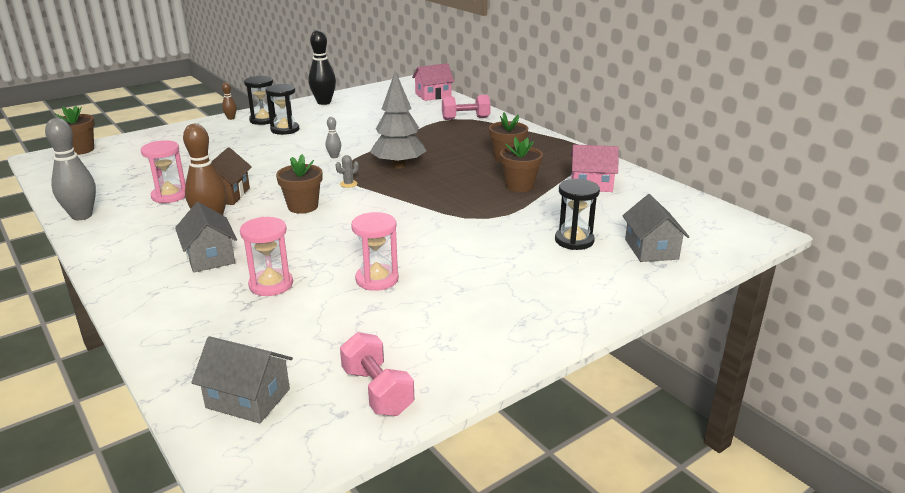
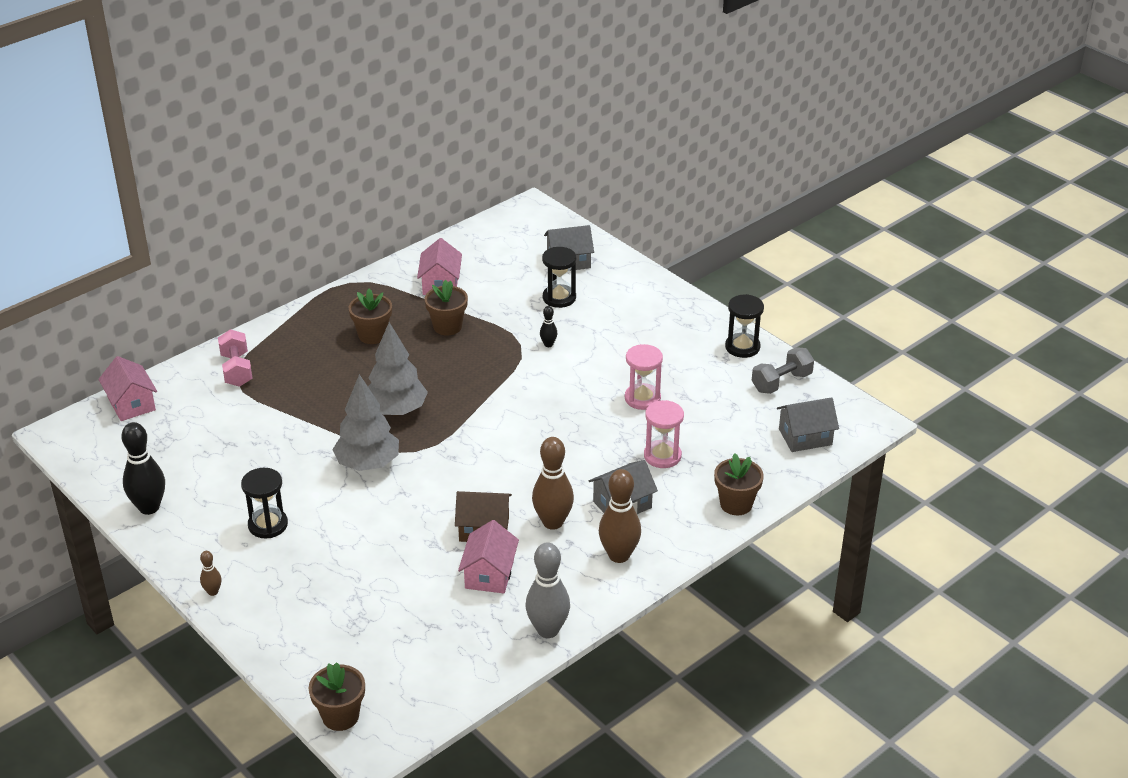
camera: 95 degrees left, 10 degrees up
(140, 251) = (619, 555): none -> brown bowling pin
(169, 196) = (489, 574): pink hourglass -> pink house
(248, 398) = (805, 437): grey house -> grey house turned 60 degrees clockwise
(263, 120) = (225, 555): black hourglass -> black hourglass (742, 347)
(303, 207) = (508, 465): brown flower pot -> brown flower pot (736, 504)
(334, 156) = (367, 464): grey bowling pin -> grey tree
(348, 184) = (448, 441): grey cactus -> none
(377, 391) = (781, 382): pink dumbbell -> grey dumbbell
(486, 231) = (548, 344): none -> black bowling pin

